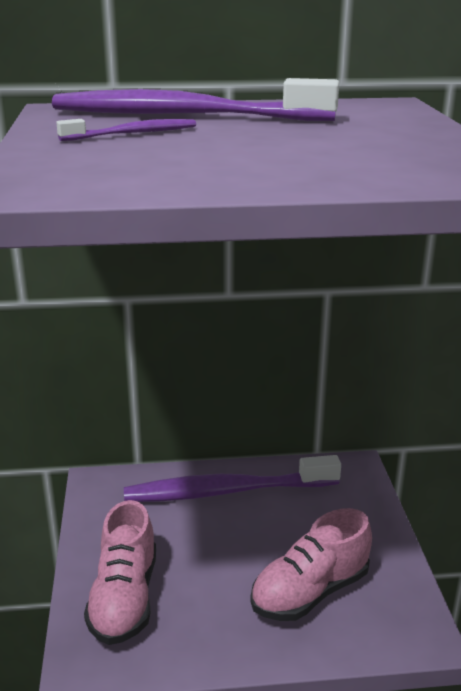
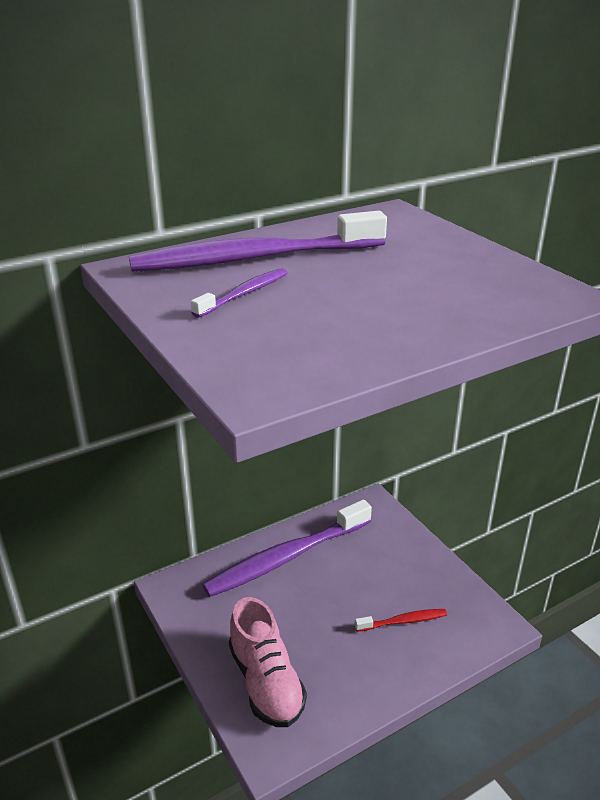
camera: 25 degrees left, 5 degrees up
(310, 592) = (403, 621): pink shoe -> red toothbrush

